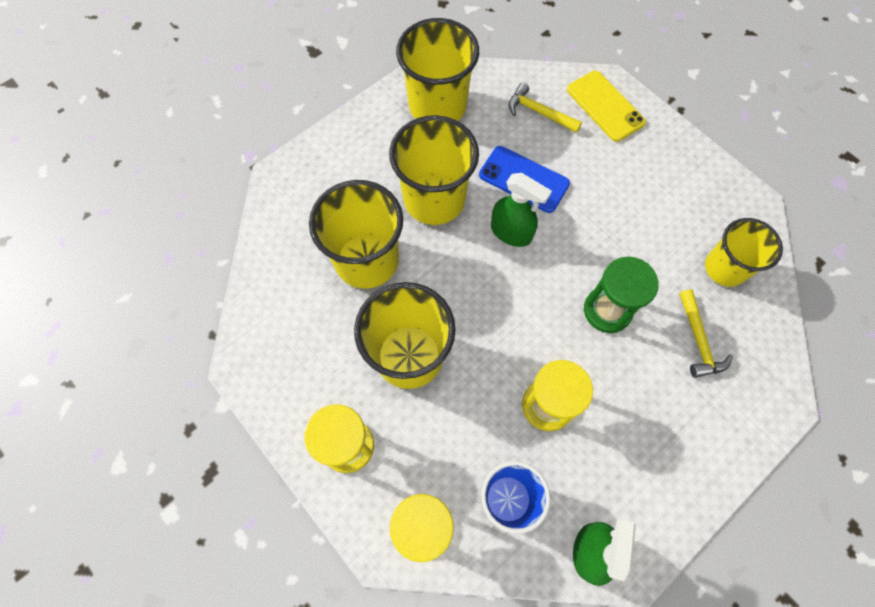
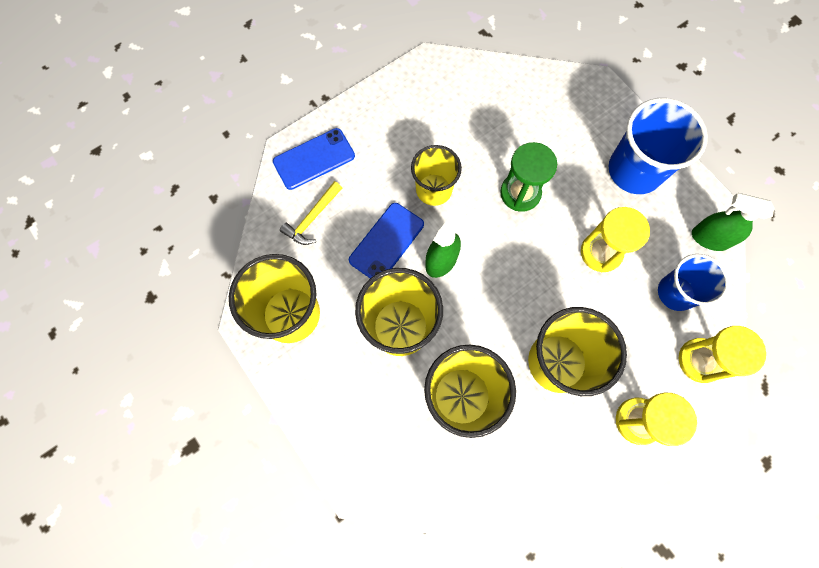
camera: 85 degrees left, 5 degrees up
(605, 106) = (314, 159): yellow phone -> blue phone
(668, 450) = (634, 170): none -> blue cup
(698, 340) = (547, 131): yellow hammer -> none
(725, 268) = (486, 98): yellow cup -> yellow cup (434, 189)

